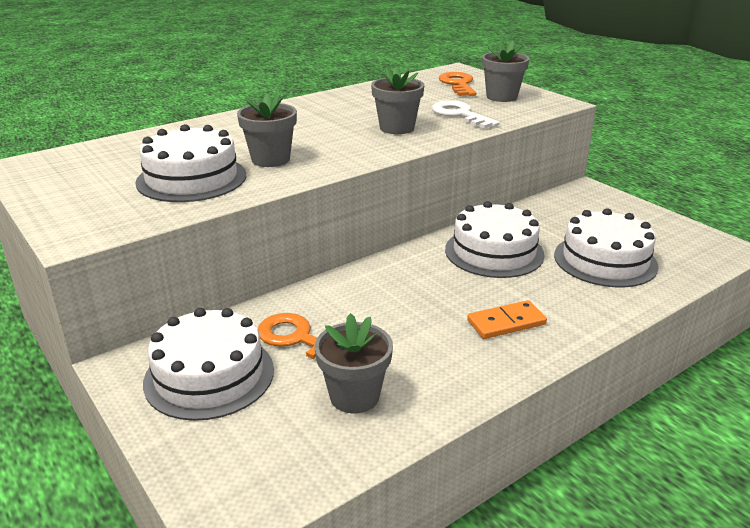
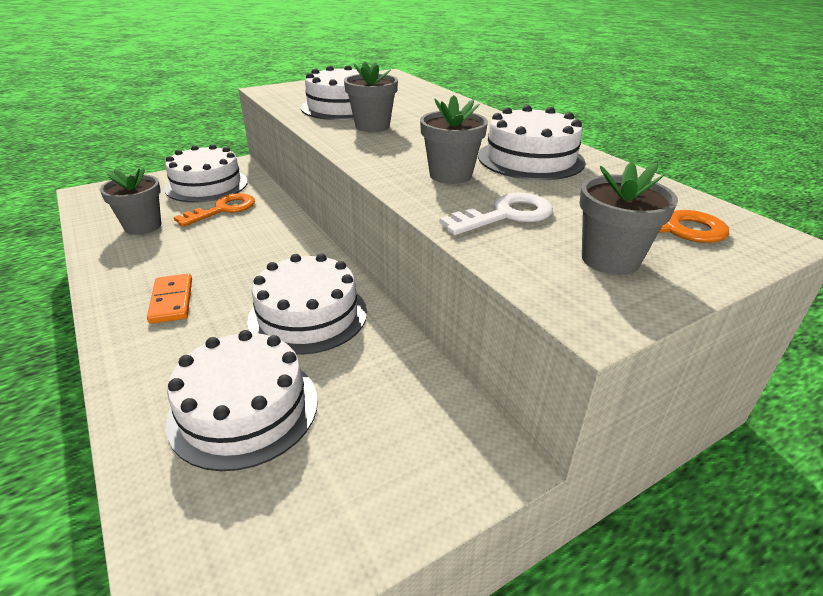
camera: 95 degrees right, 5 degrees up
(354, 106) = (530, 159): none -> white cake

